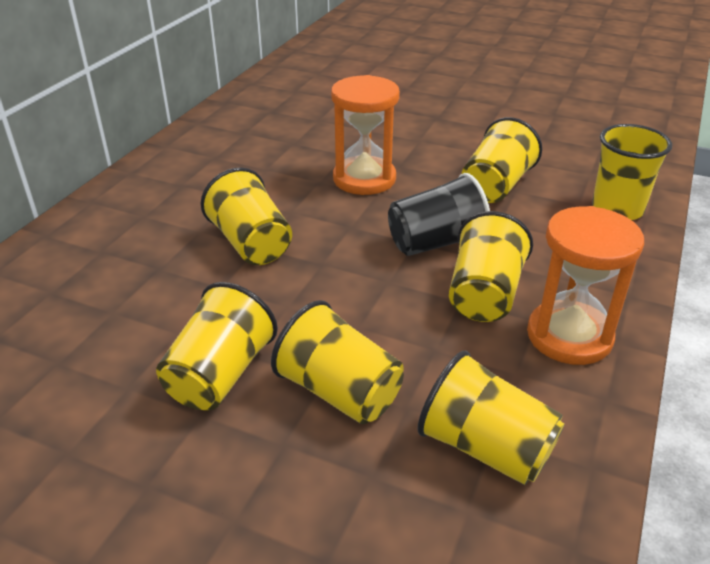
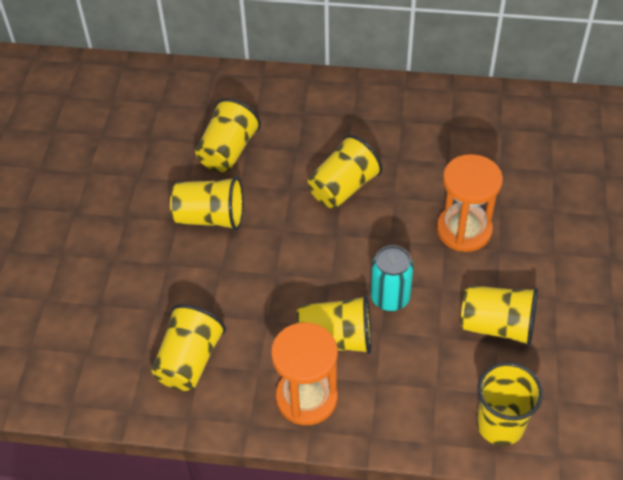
camera: 75 degrees right, 15 degrees up
(339, 392) = (213, 279): yellow cup -> yellow cup (228, 151)
(436, 243) = (390, 298): black cup -> turquoise can

